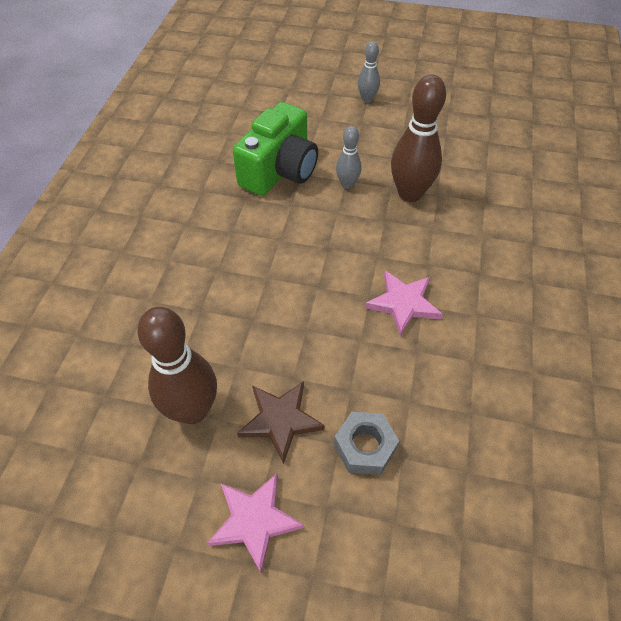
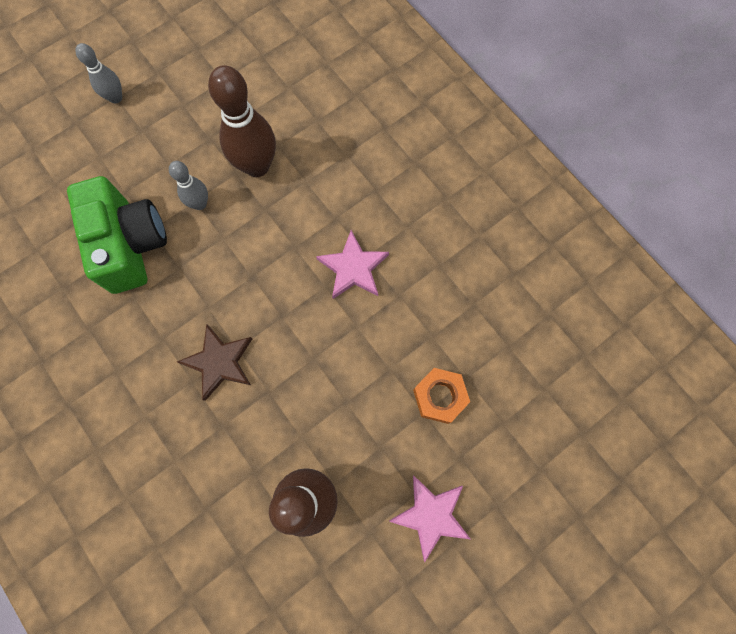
camera: 50 degrees left, 20 degrees up
(280, 420) = (372, 439): brown star -> brown star (219, 362)
(365, 447) = (440, 397): grey nut -> orange nut

